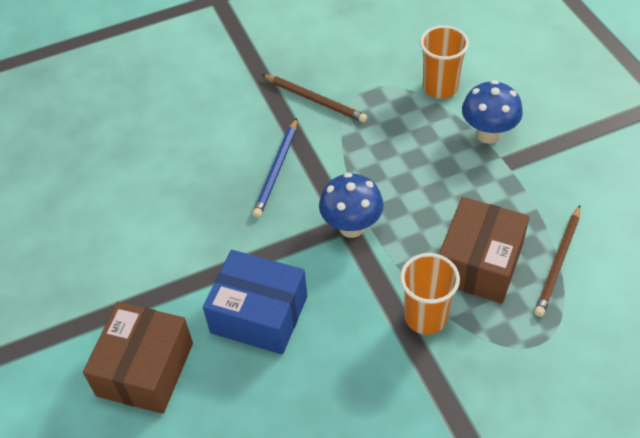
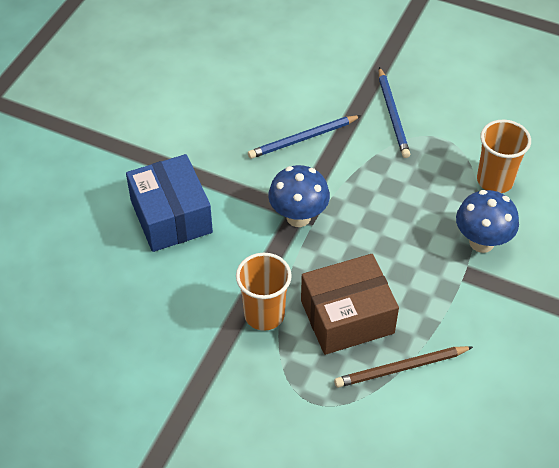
camera: 45 degrees right, 0 degrees up
(145, 369) = (72, 187): brown box -> none
(315, 100) = (393, 115): brown pencil -> blue pencil

